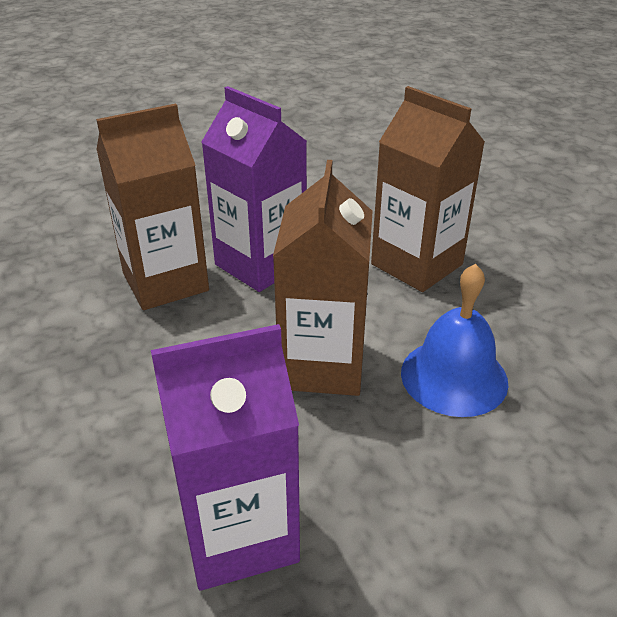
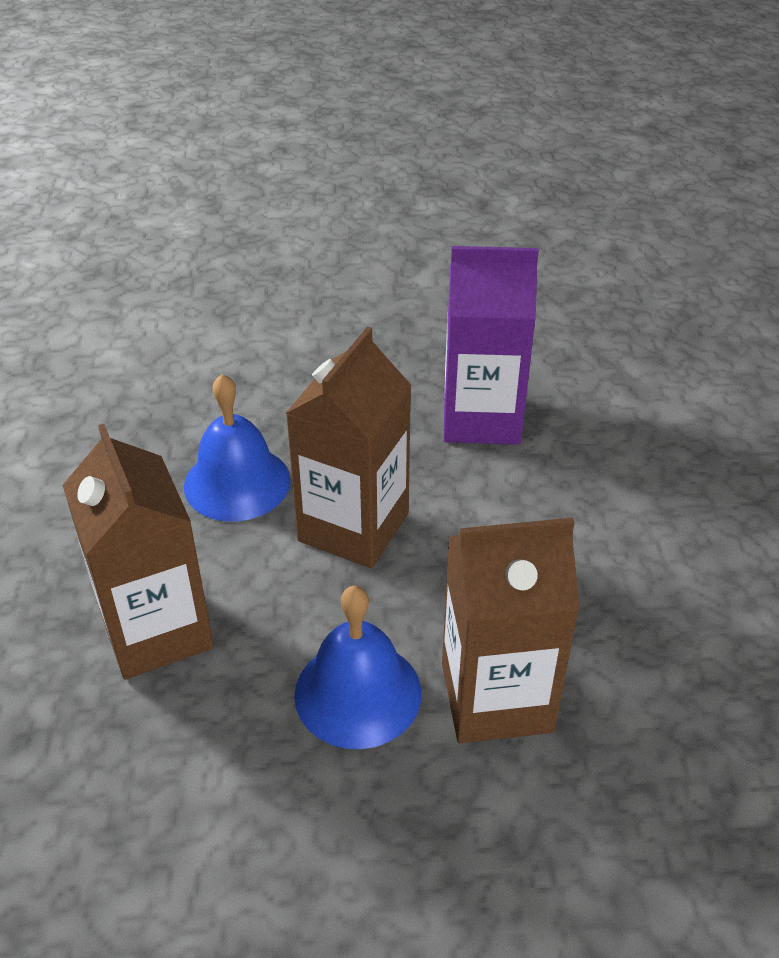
camera: 160 degrees left, 5 degrees up
(260, 264) = (358, 693): purple carton -> blue bell

